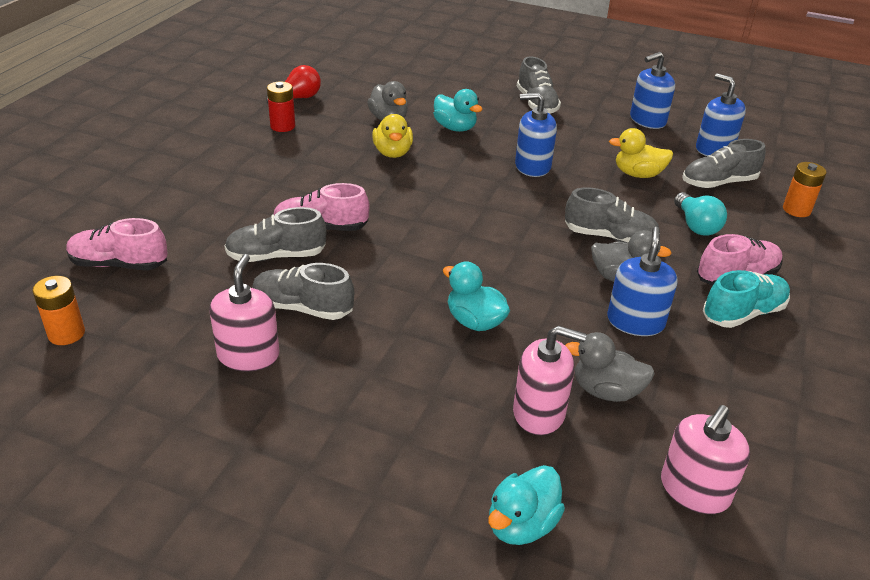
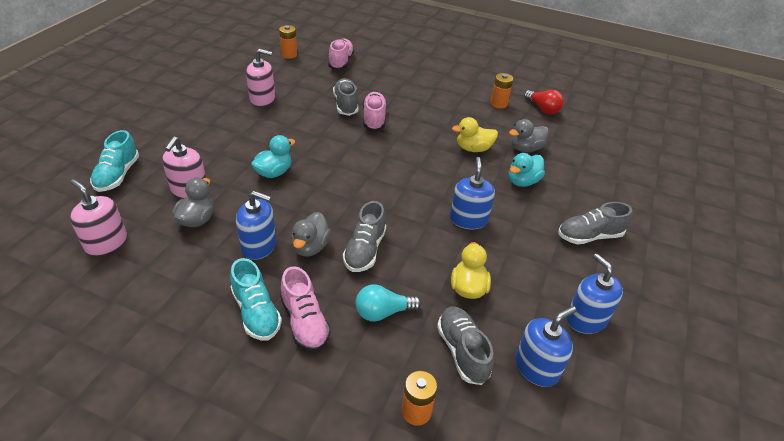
camera: 90 degrees right, 5 degrees up
(282, 126) = (498, 104): red battery -> orange battery
(303, 308) = (297, 113): grey shoe -> none
(521, 525) = (118, 175): turquoise duck -> turquoise shoe

